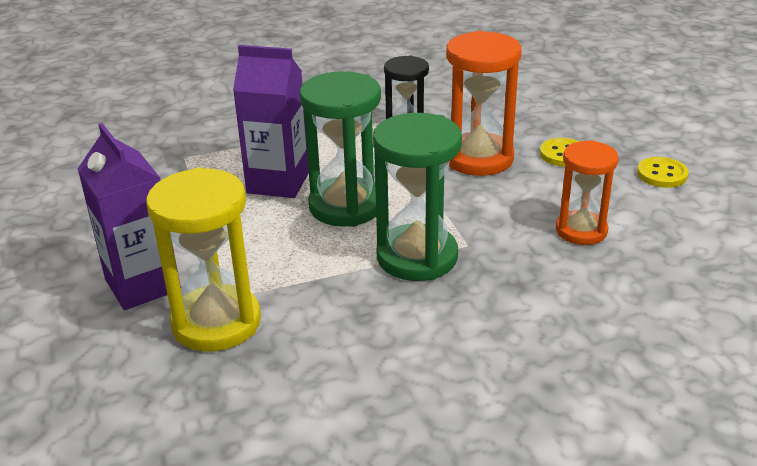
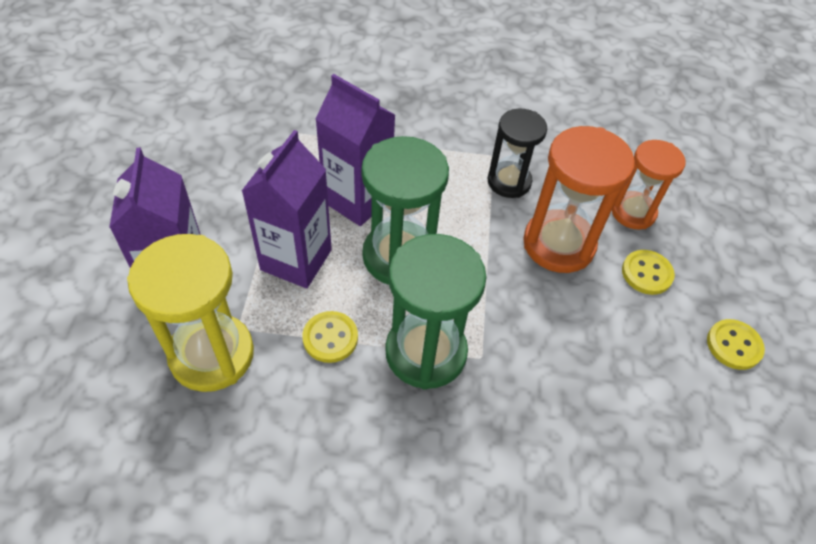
camera: 20 degrees right, 20 degrees up
(250, 237) = (296, 260): none -> purple carton
(323, 276) = (330, 338): none -> yellow button
(581, 230) = (602, 388): orange hourglass -> orange hourglass (633, 212)

